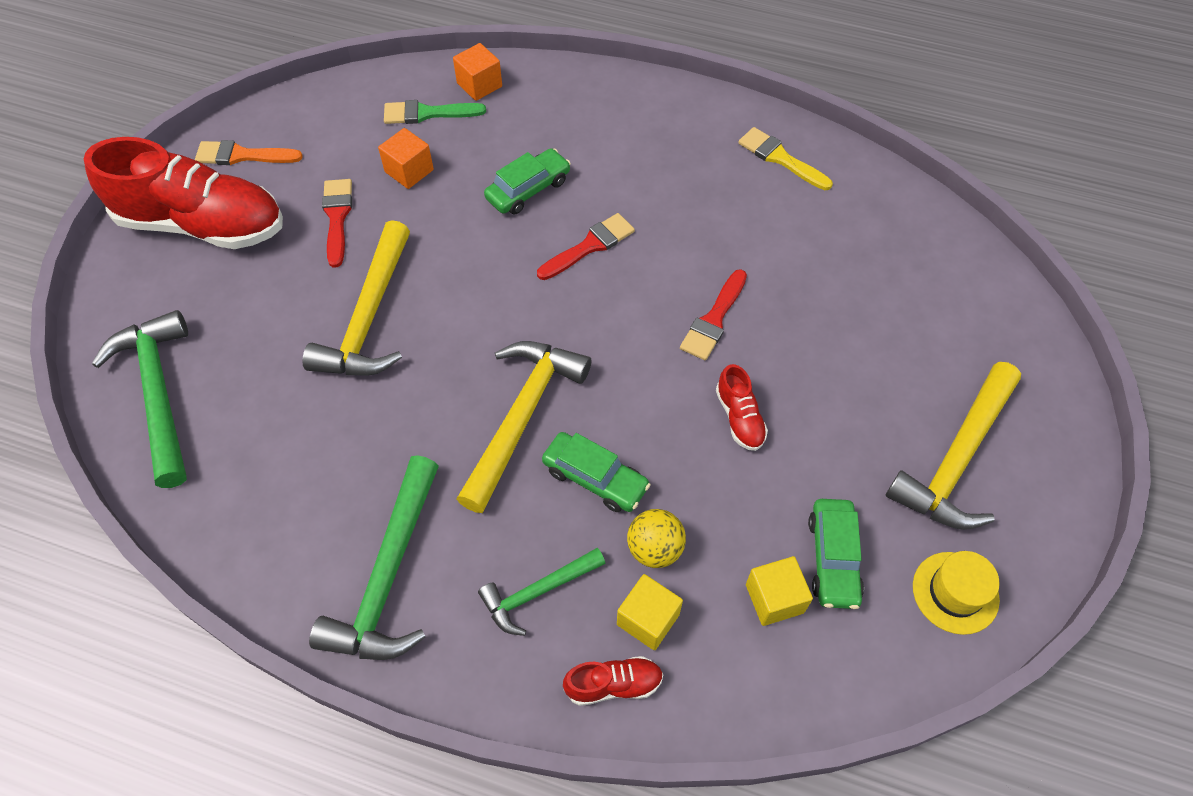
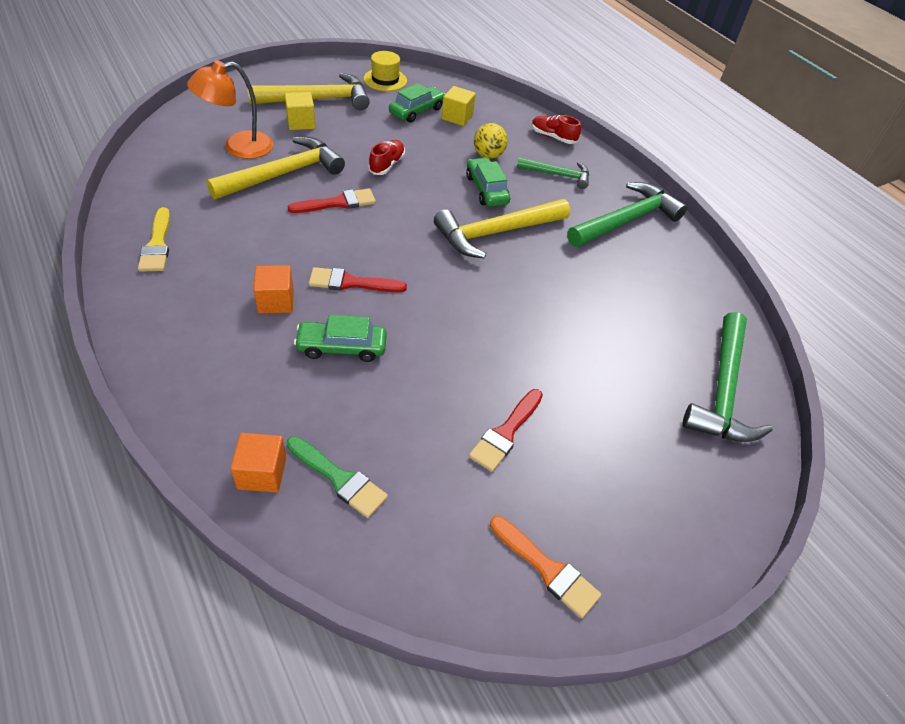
camera: 145 degrees left, 10 degrees down
(202, 224) = (627, 513): red shoe -> none
(369, 317) = (541, 341): yellow hammer -> yellow hammer (283, 174)
(409, 171) = (412, 431): orange cube -> orange cube (276, 301)
(648, 619) = (517, 142): yellow cube -> yellow cube (301, 122)
(900, 305) = (238, 147): none -> orange lamp

